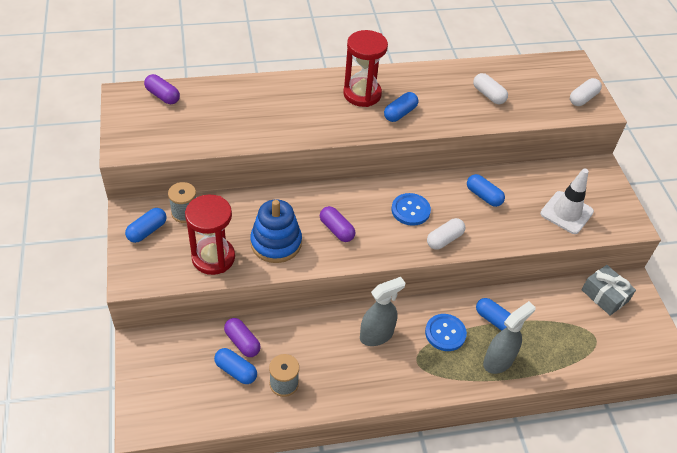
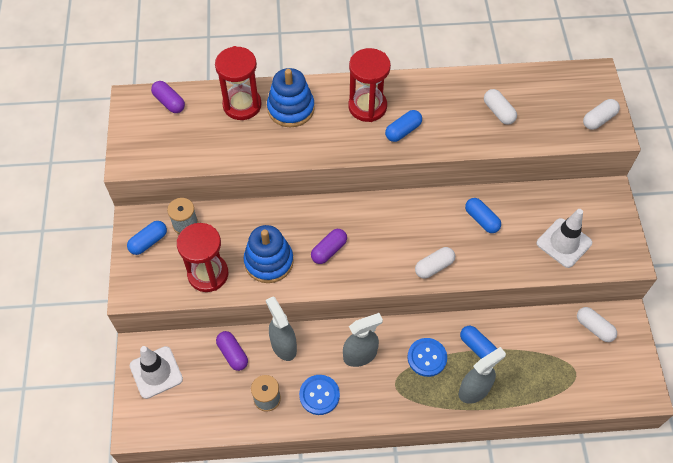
camera: 10 degrees right, 10 degrees up
(160, 366) = (156, 372): none -> white traffic cone
(236, 371) = (224, 382): blue capsule -> none
(237, 96) = (242, 105): none -> red hourglass
(287, 98) = (291, 109): none -> blue stacking toy
(295, 331) = (283, 346): none -> grey spray bottle
(336, 230) = (329, 250): purple capsule -> purple capsule turned 75 degrees clockwise
(410, 210) = (405, 232): blue button -> blue button (319, 395)
(604, 295) = (594, 328): grey gift -> white capsule

